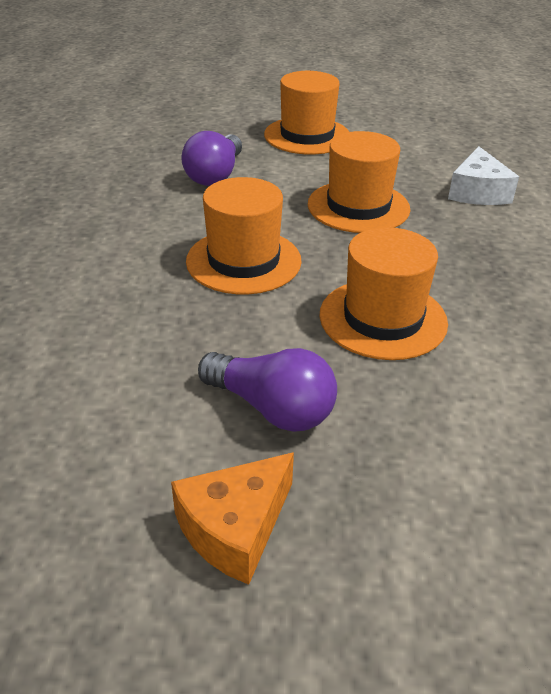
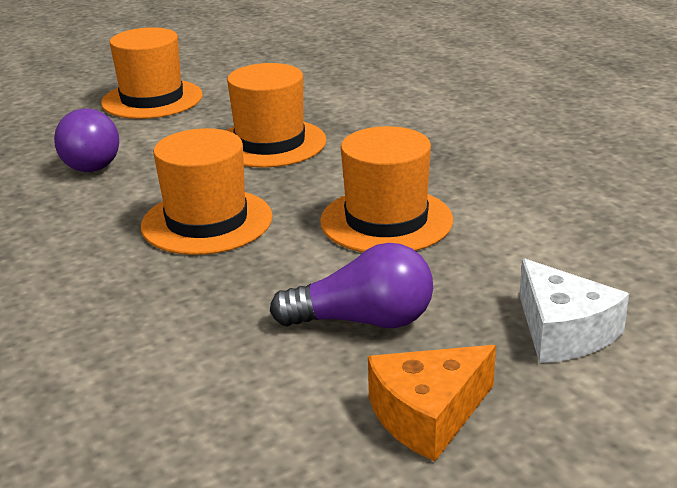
camera: 30 degrees left, 10 degrees down
(235, 528) = (427, 415): orange cheese -> orange cheese turned 45 degrees clockwise
(477, 192) = (366, 100): white cheese -> white cheese (563, 332)

